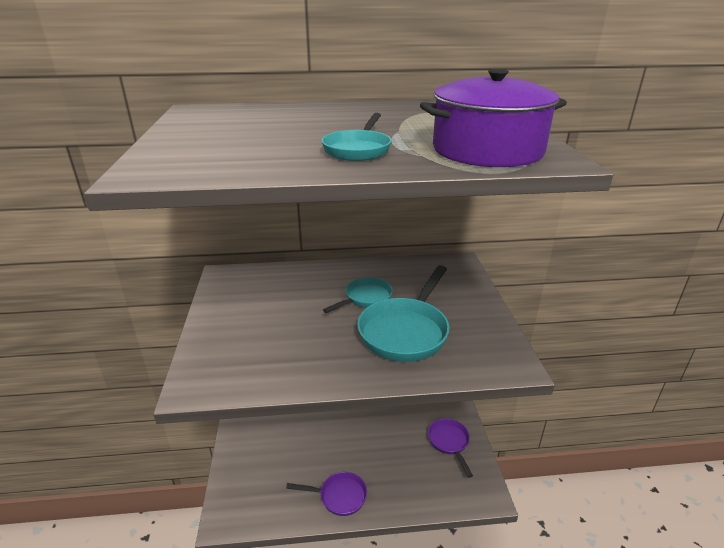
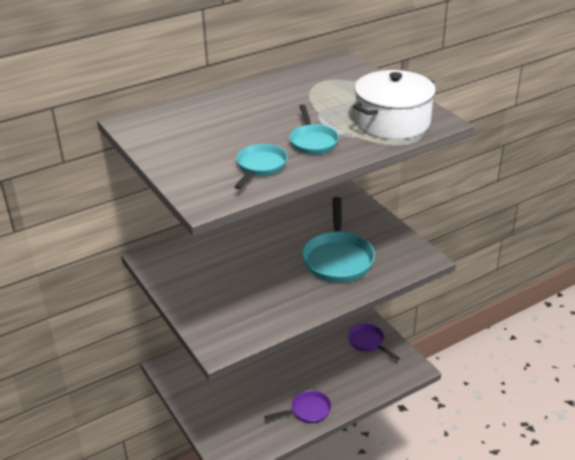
camera: 25 degrees left, 5 degrees up
(365, 298) = (288, 242): turquoise pan -> turquoise pan (260, 167)
(487, 150) = (392, 122): purple pot -> white pot

